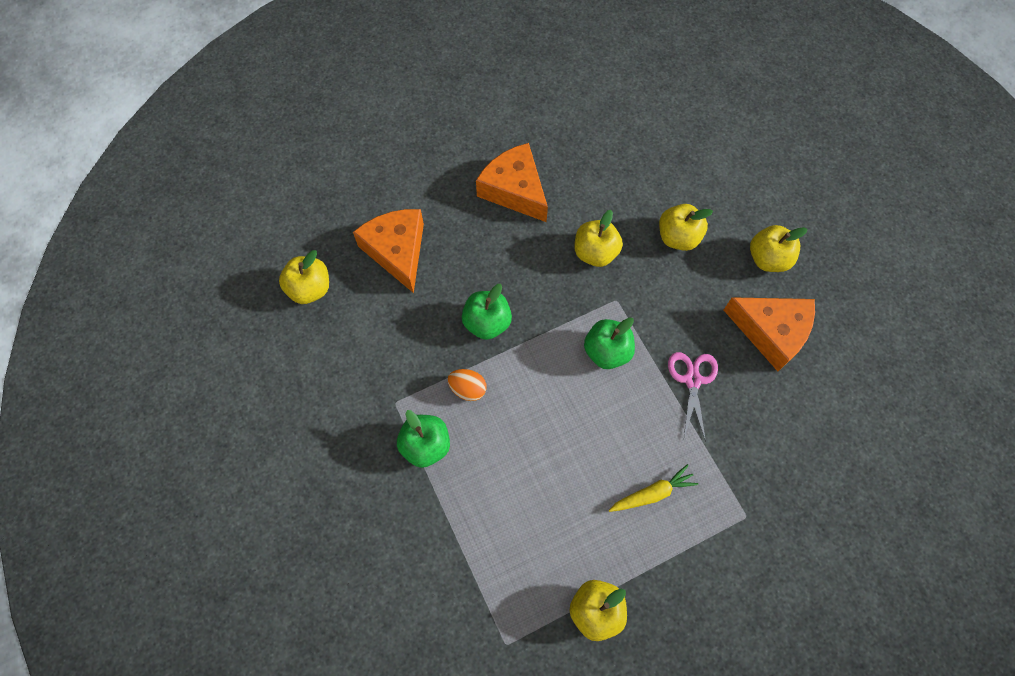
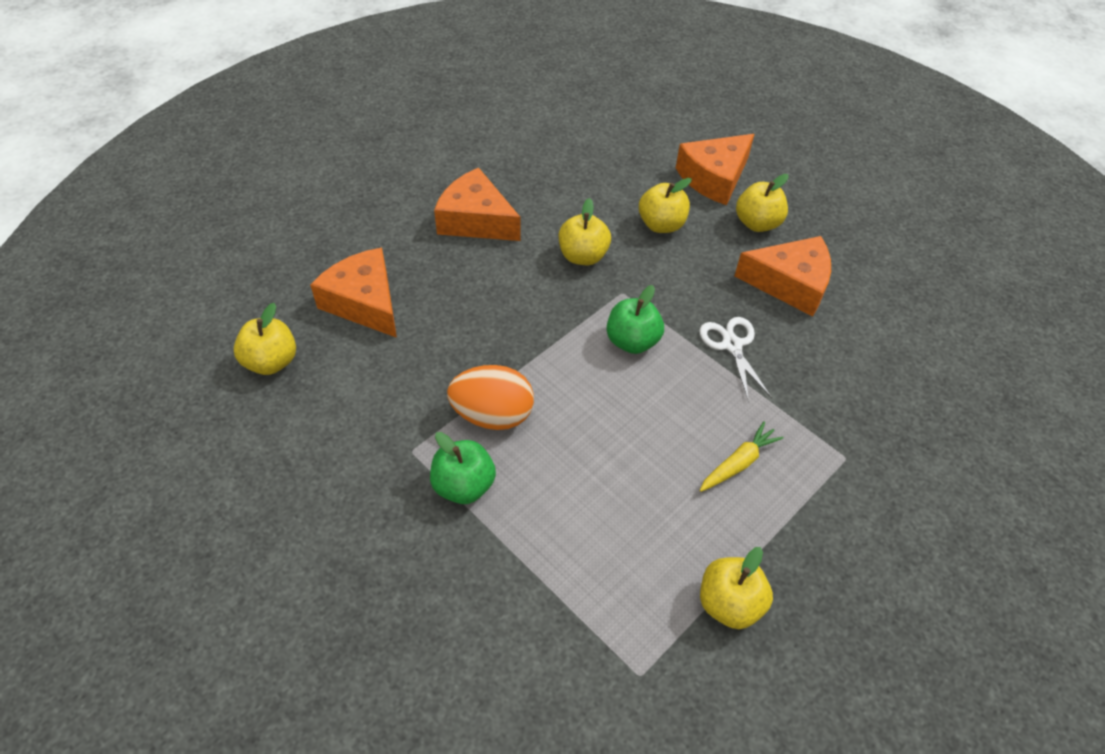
camera: 20 degrees left, 15 degrees down
(468, 389) = (492, 415): orange egg -> orange egg, size x1.77
(487, 323) = (491, 346): green apple -> none
(692, 380) = (732, 345): pink scissors -> white scissors
(748, 197) = (714, 178): none -> orange cheese

